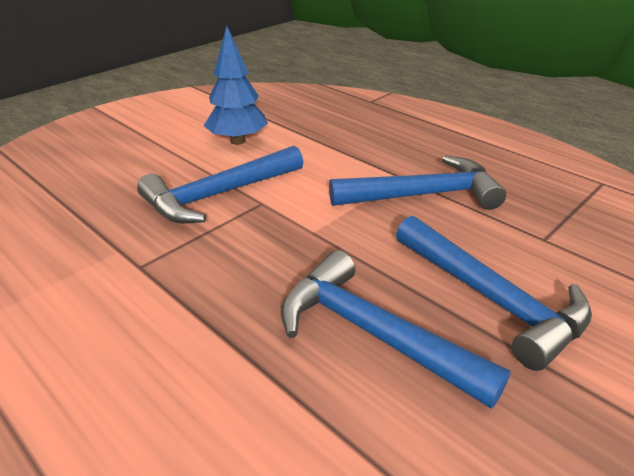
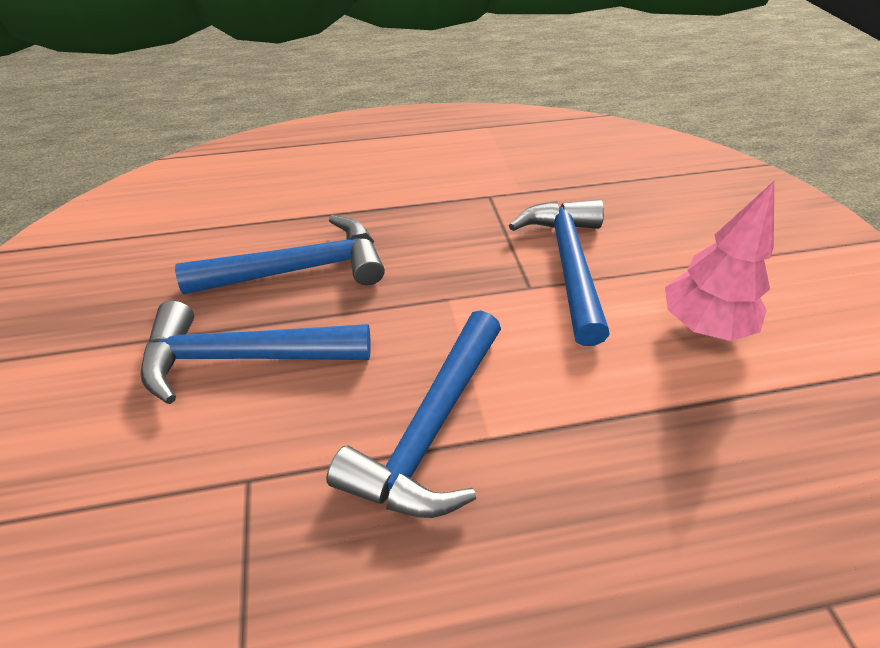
camera: 125 degrees right, 10 degrees up
(238, 141) = (703, 326): blue tree -> pink tree

